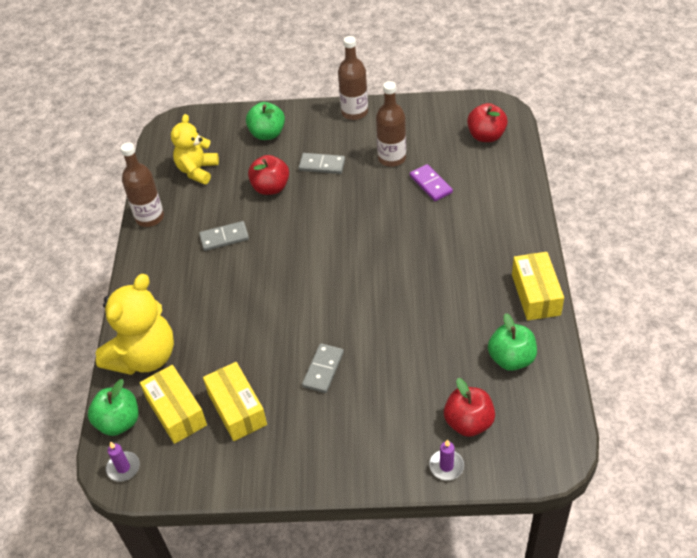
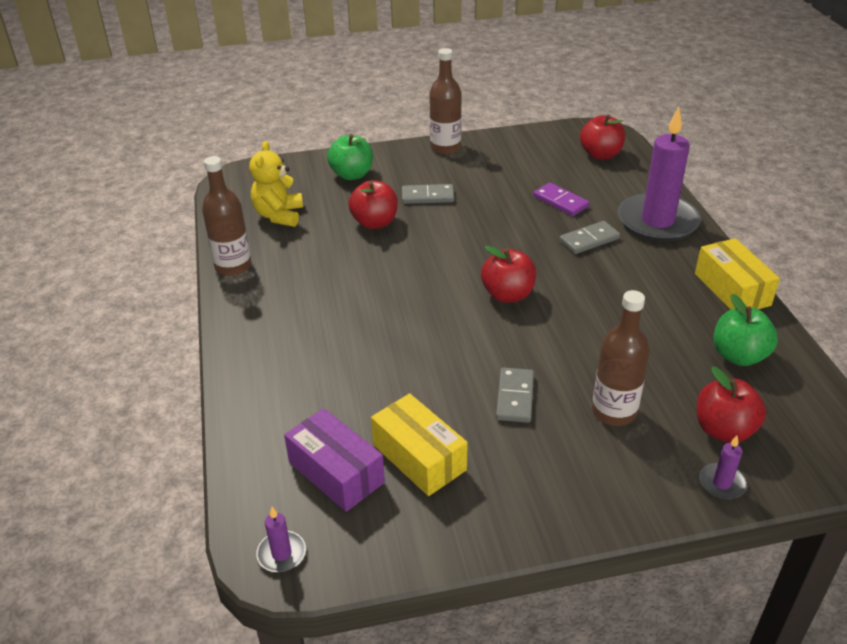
camera: 15 degrees left, 10 degrees down
(119, 422) = (258, 497): green apple -> none
(144, 356) = (271, 414): yellow teddy bear -> none
(176, 411) = (336, 472): yellow box -> purple box
(224, 238) = (335, 276): grey domino -> grey domino (589, 240)
(352, 274) = (508, 295): none -> red apple
(392, 158) = (505, 183): brown bottle -> brown bottle (614, 411)
(504, 216) = (657, 221): none -> purple candle

